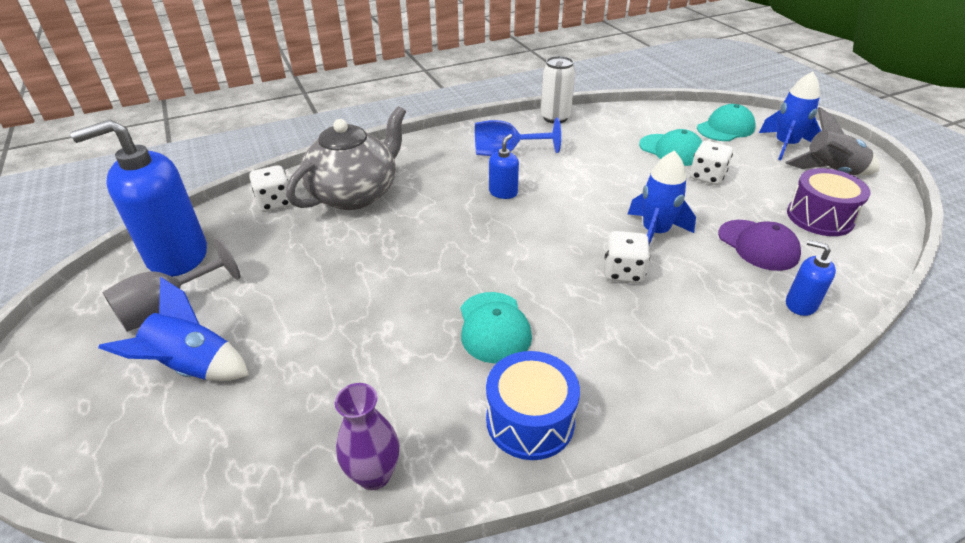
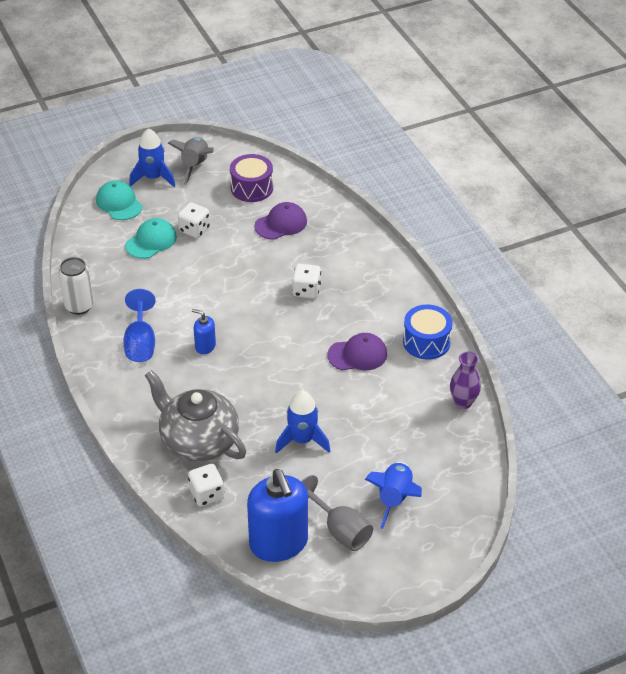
camera: 90 degrees left, 5 degrees up
(494, 327) = (357, 355): turquoise cap -> purple cap
(655, 233) = (264, 269): blue rocket -> blue rocket (302, 440)
(800, 304) = (337, 220): blue soap dispenser -> none

